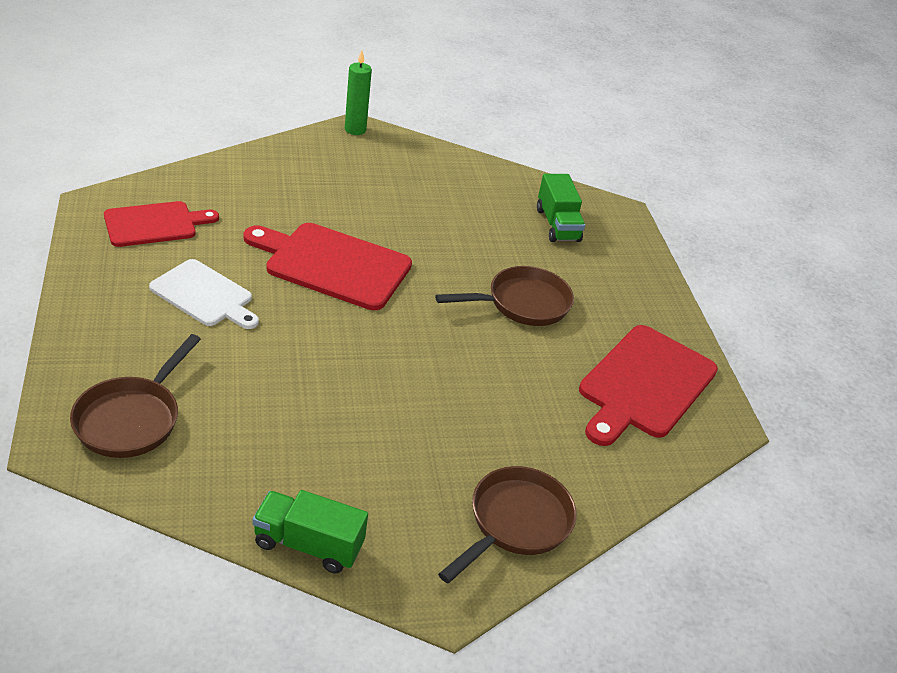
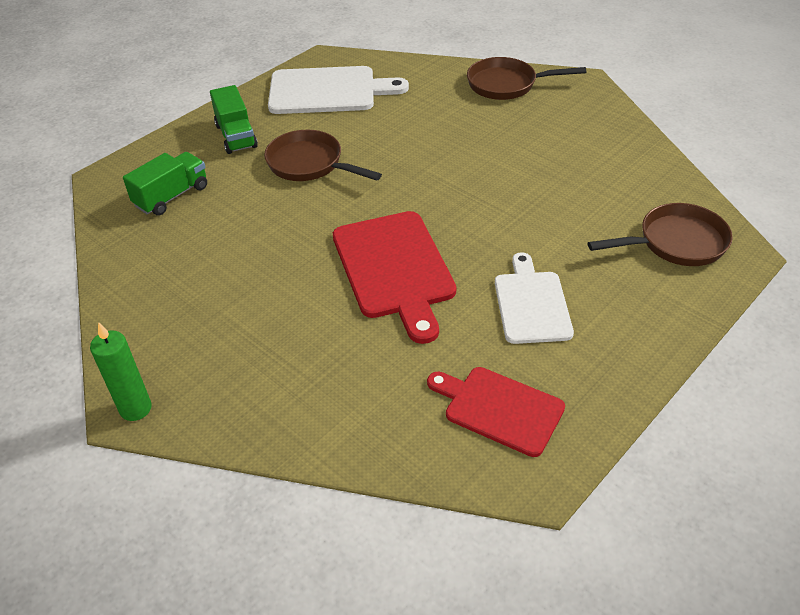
camera: 120 degrees left, 5 degrees up
(308, 545) = (628, 130): green truck -> green truck (236, 136)
(645, 384) = (328, 91): red cutting board -> white cutting board

